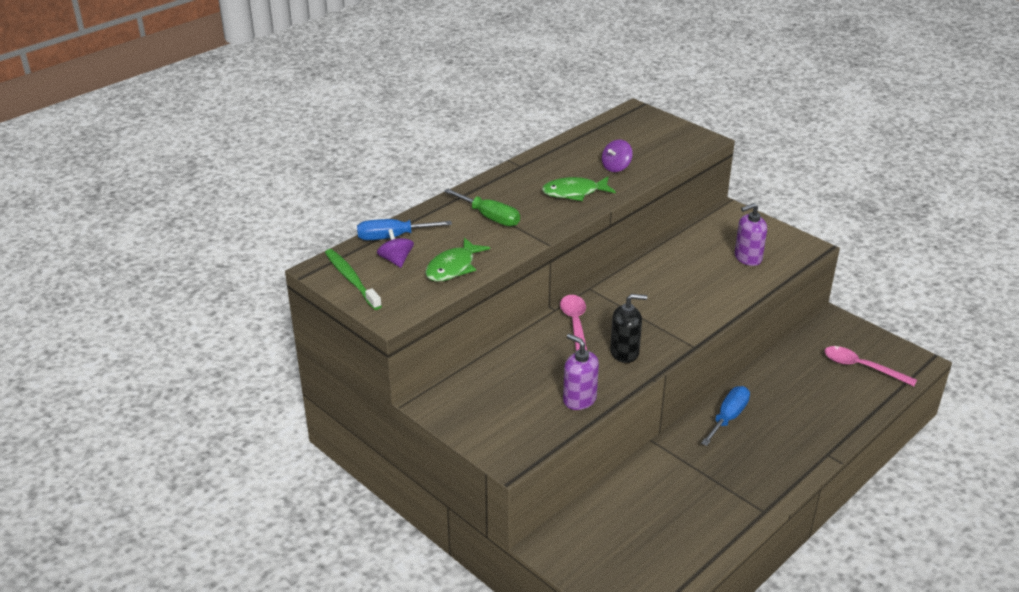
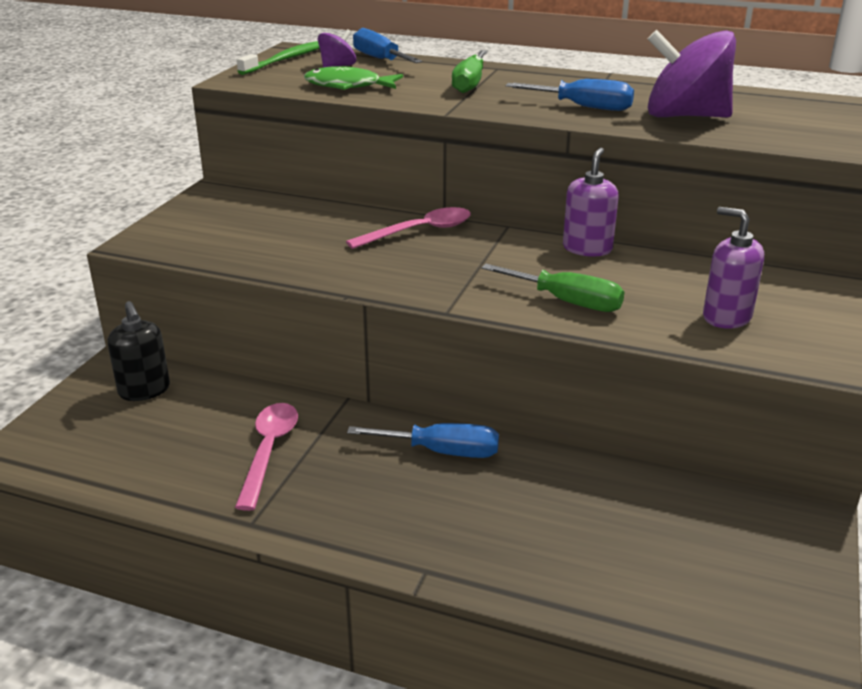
camera: 65 degrees right, 5 degrees down
(574, 193) = (584, 107): green fish -> blue screwdriver
(579, 399) = (270, 259): purple soap dispenser -> purple soap dispenser (587, 248)
(616, 167) = (685, 116): purple spinning top -> purple spinning top, size x2.06
(624, 352) = (389, 269): black soap dispenser -> black soap dispenser (144, 390)
(705, 301) = (567, 302): none -> green screwdriver
(862, 367) = (703, 577): pink spoon -> pink spoon (269, 451)

